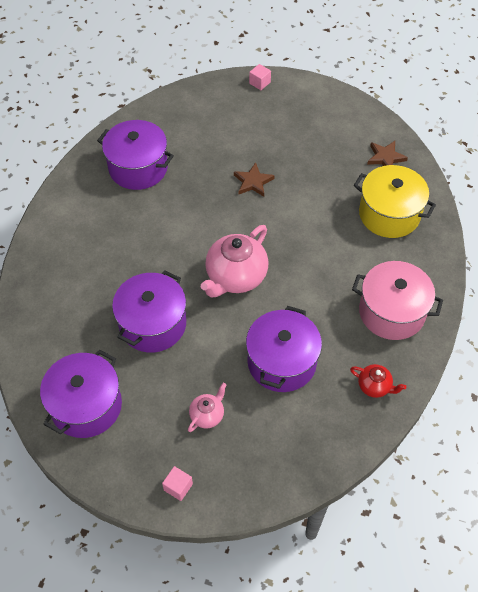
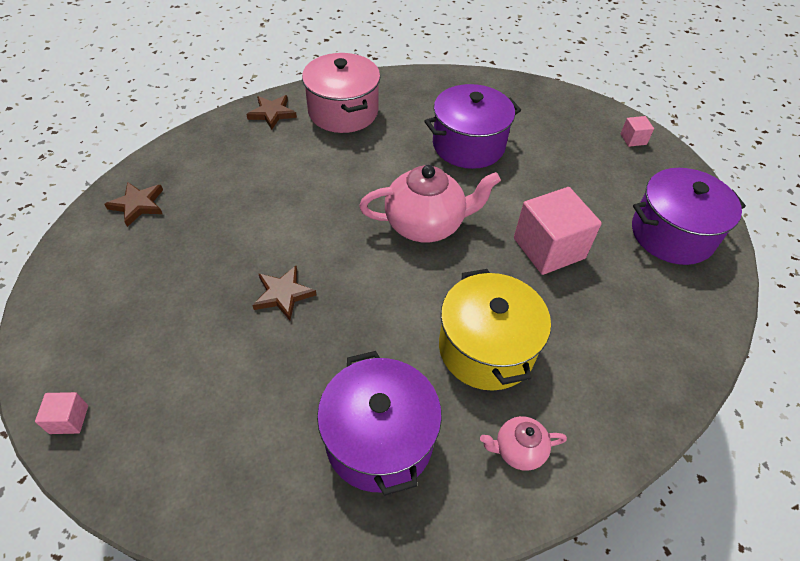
camera: 135 degrees left, 5 degrees down
(152, 324) = (549, 248): purple pot -> pink cube
(207, 415) = (567, 158): pink teapot -> pink teapot (518, 450)
(374, 386) = (422, 90): red teapot -> none
(389, 214) = (226, 163): yellow pot -> yellow pot (486, 348)
(426, 268) = (272, 113): none -> brown star

